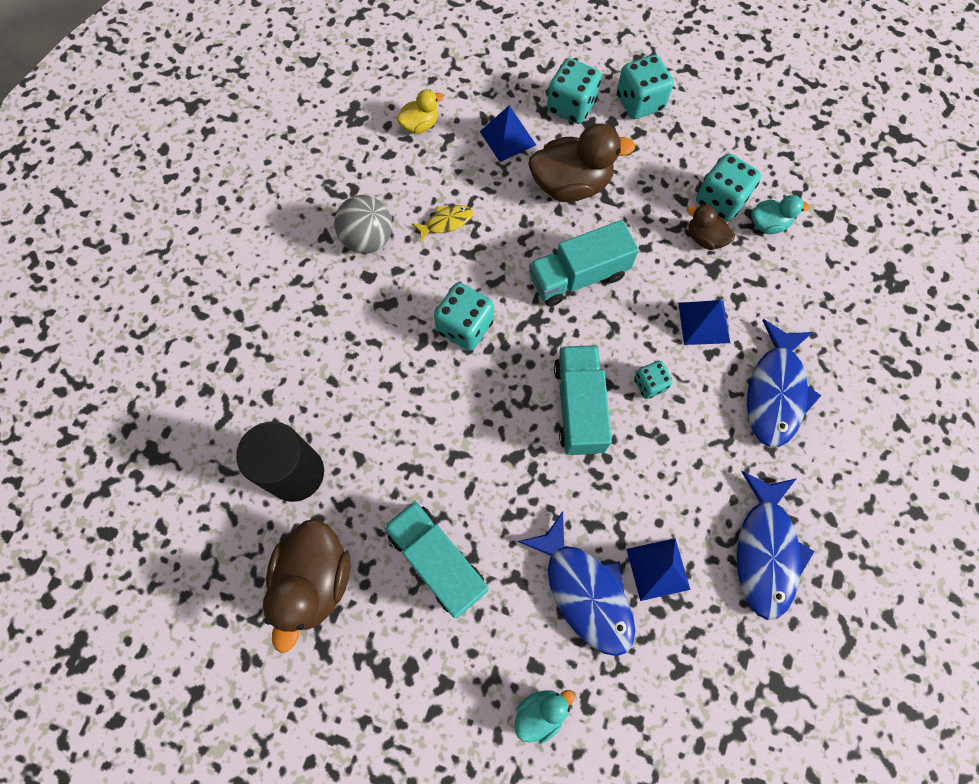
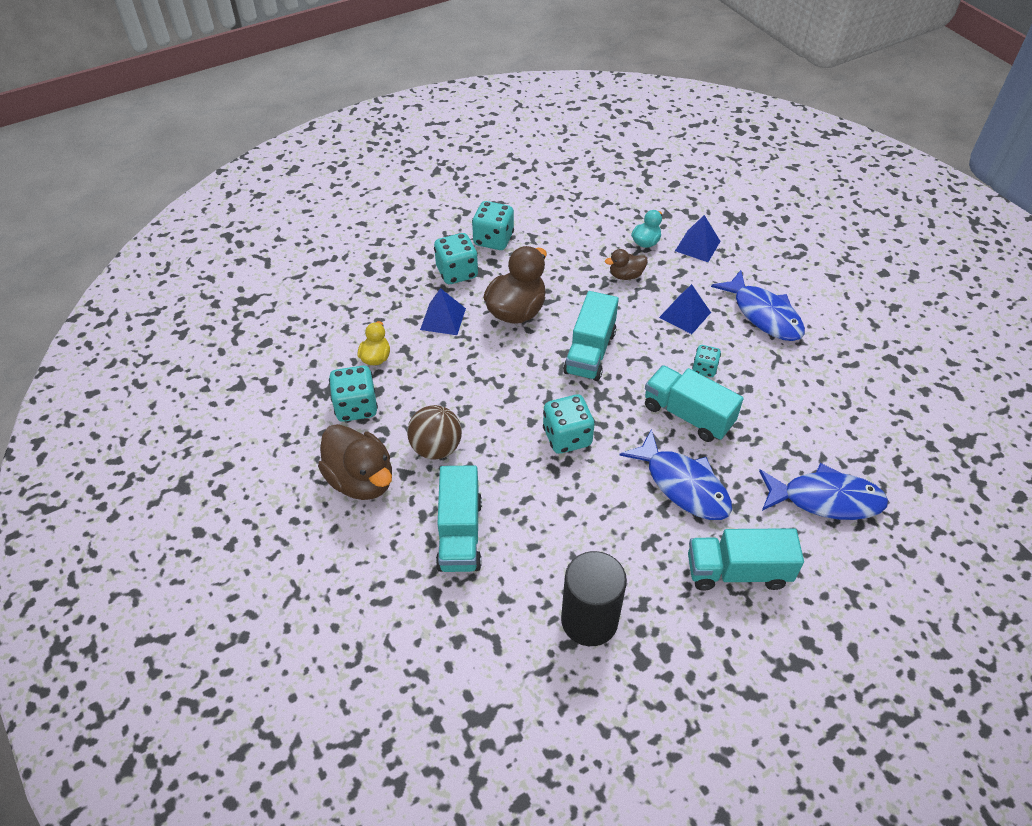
camera: 50 degrees left, 20 degrees down
(300, 319) = (459, 534): none -> turquoise truck
(315, 580) = (691, 663): brown duck -> brown duck (361, 480)
(368, 239) = (436, 448): grey ball -> brown ball
(446, 222) = (472, 394): yellow fish -> none
(540, 712) = (896, 582): turquoise duck -> none
(658, 569) = (839, 450): blue pyramid -> blue pyramid (697, 246)
(720, 201) = (606, 251): turquoise dice -> turquoise dice (356, 407)
(765, 551) = (867, 389): blue fish -> blue fish (683, 485)

